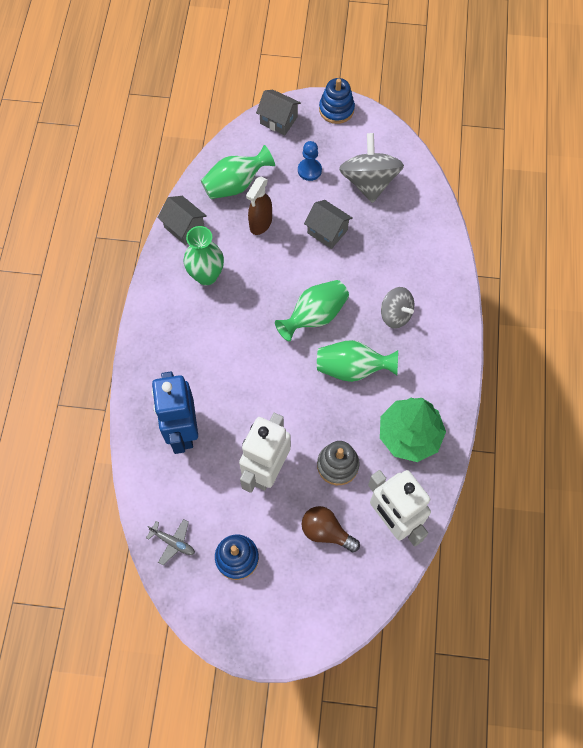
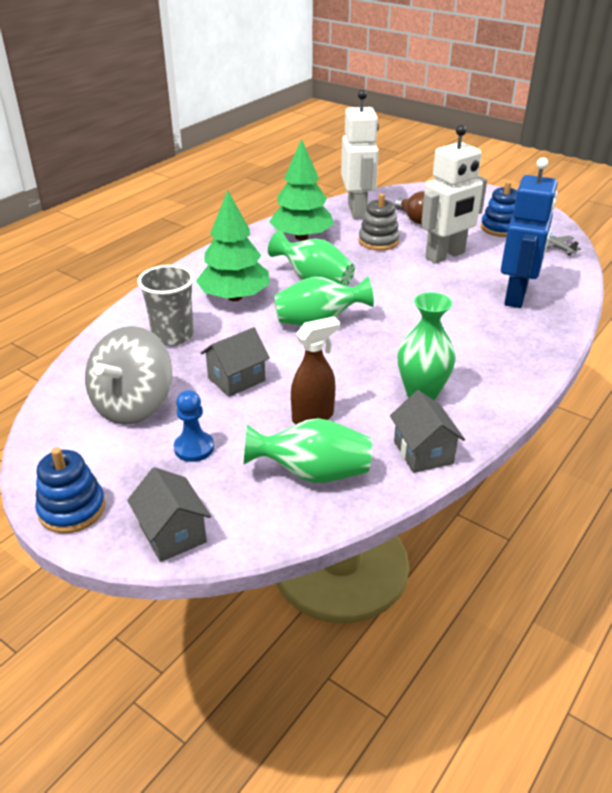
camera: 150 degrees left, 30 degrees down
(327, 231) = (236, 379): grey house -> grey house turned 75 degrees clockwise
(395, 314) = (234, 297): grey spinning top -> green tree
(401, 250) = (173, 335): none -> grey cup

